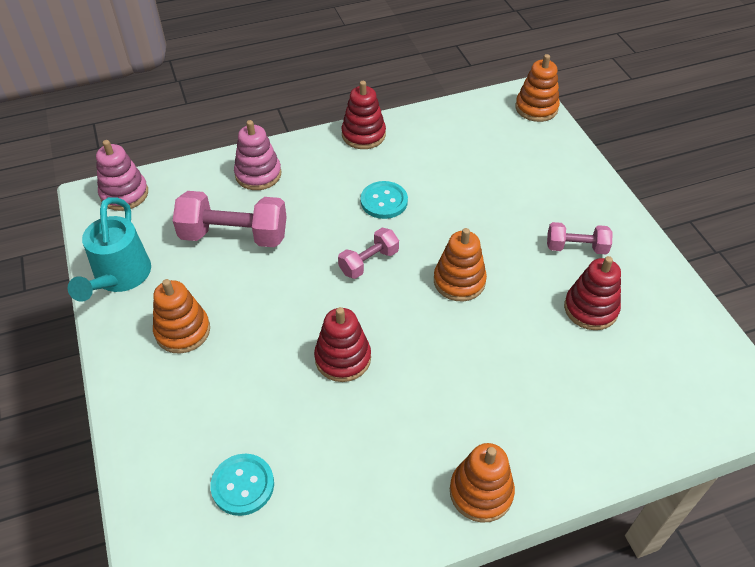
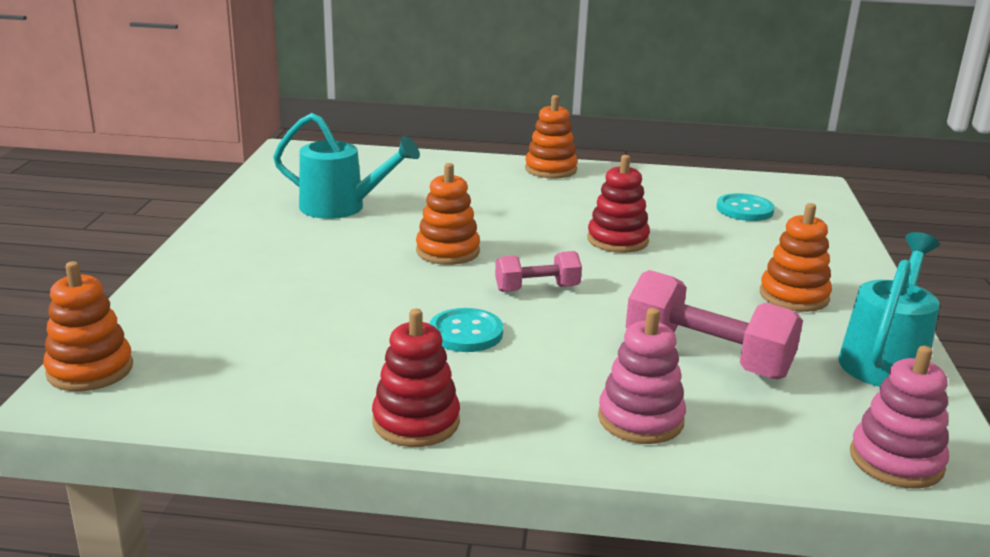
camera: 155 degrees left, 25 degrees down
(576, 247) = (289, 239): pink dumbbell -> none
(590, 309) = (342, 208): red stacking toy -> turquoise watering can

